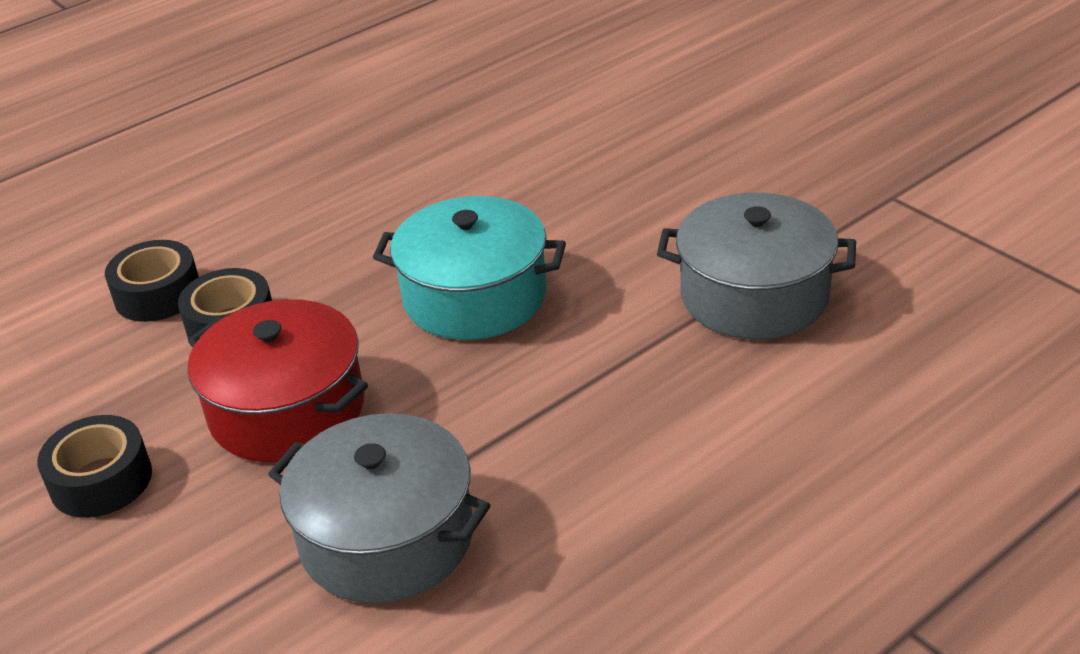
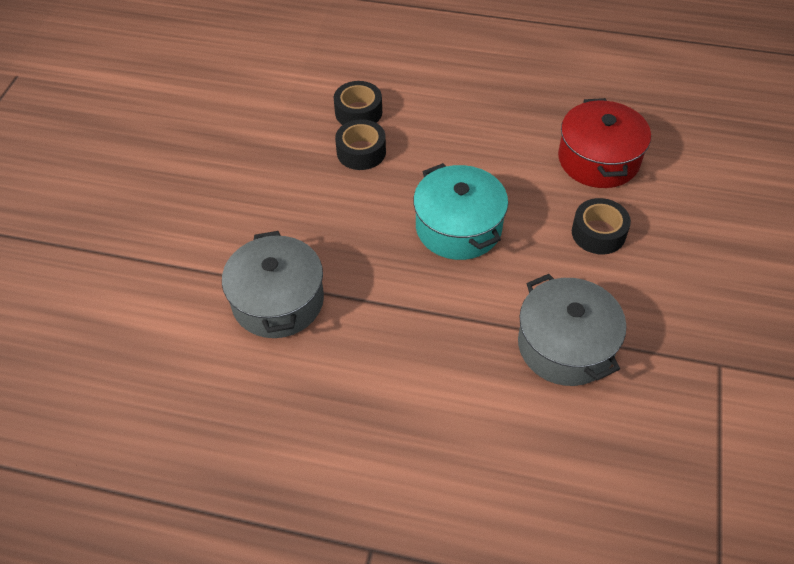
camera: 50 degrees right, 15 degrees up
(101, 480) = (237, 180): black tape -> black tape (598, 233)
(287, 410) = (325, 211): red pot -> red pot (598, 159)

